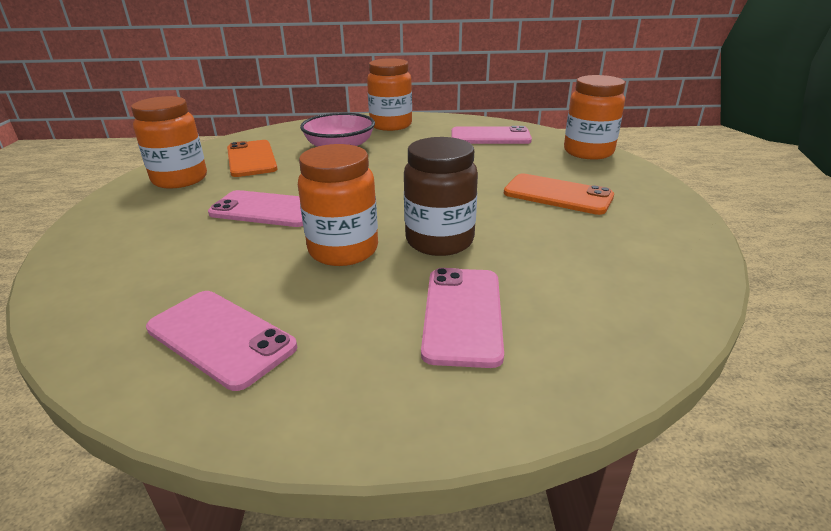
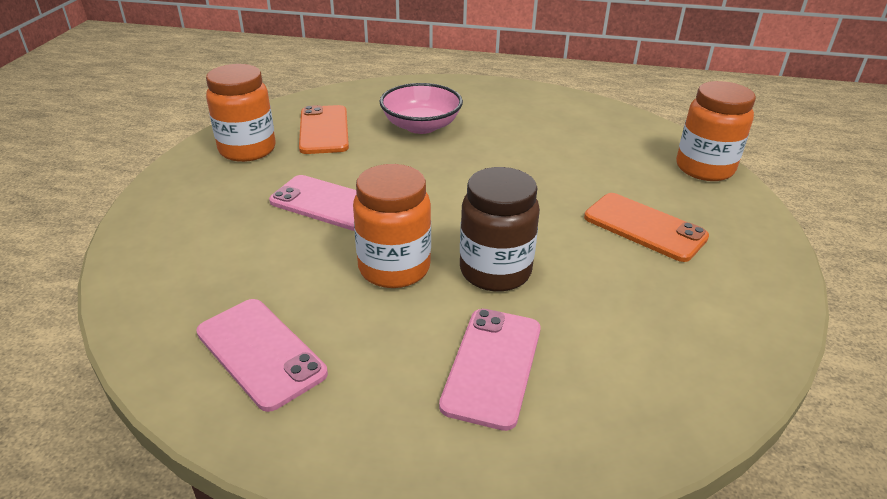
camera: 10 degrees right, 5 degrees up
(391, 125) = (486, 97): orange jar -> none
(490, 137) = (596, 129): pink phone -> none

